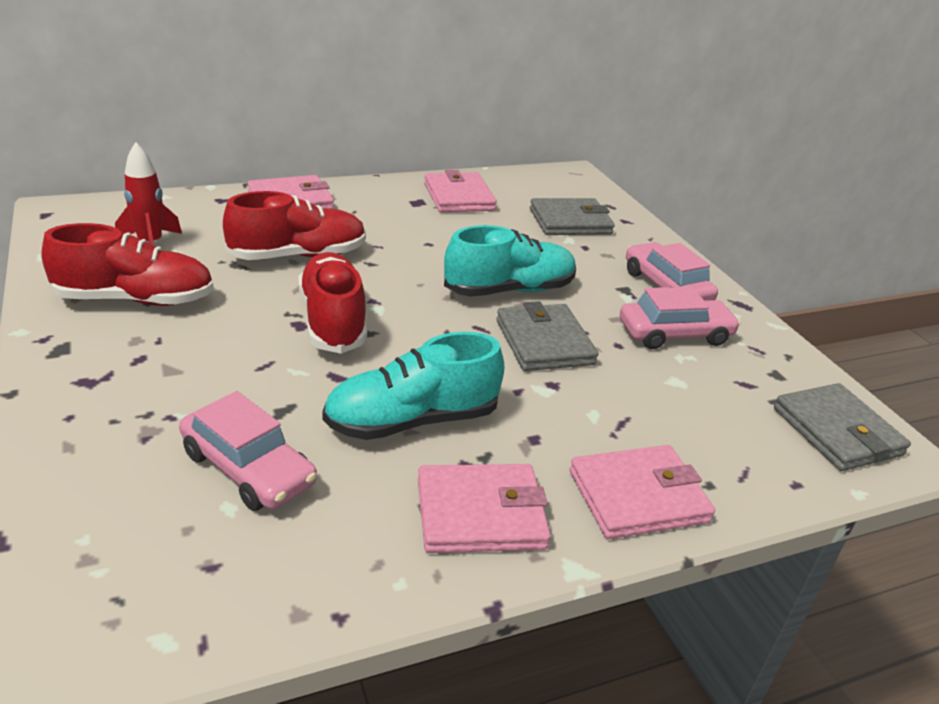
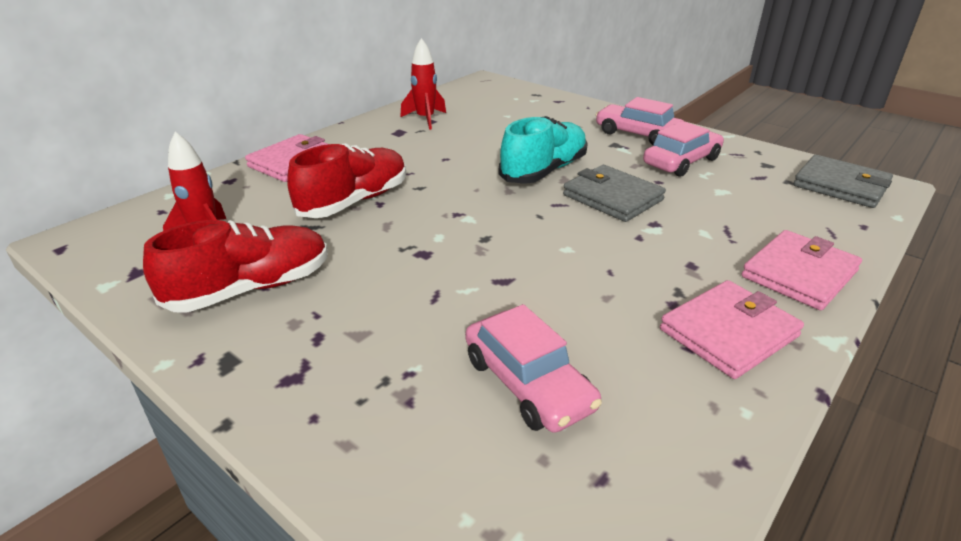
camera: 25 degrees left, 0 degrees up
(248, 468) = (528, 383): pink car -> pink car turned 45 degrees clockwise
(333, 321) = (446, 240): red shoe -> none
(412, 420) = (599, 289): turquoise shoe -> none
(459, 197) = (425, 119): pink wallet -> red rocket
(570, 221) = (524, 112): grey wallet -> none

